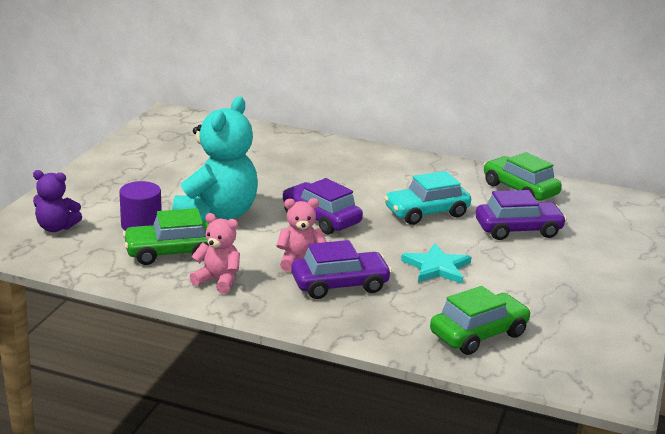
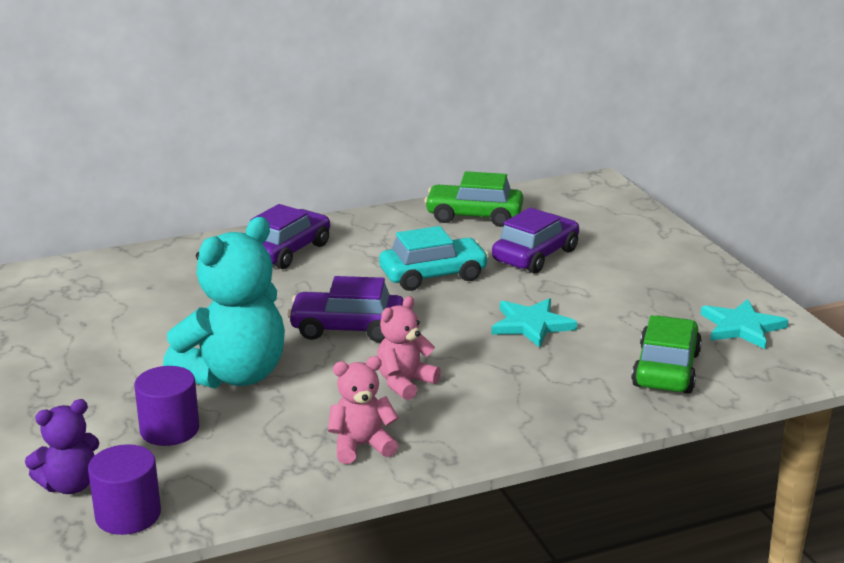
camera: 40 degrees left, 0 degrees up
(56, 254) = (128, 515): none -> purple cylinder
(171, 252) = (259, 442): green car -> none
(218, 214) = (234, 375): turquoise teddy bear -> turquoise teddy bear turned 60 degrees clockwise
(340, 285) = (480, 387): purple car -> purple car (287, 251)
(426, 213) = (433, 275): turquoise car -> turquoise car turned 135 degrees counterclockwise
(587, 337) = (741, 327): none -> turquoise star

